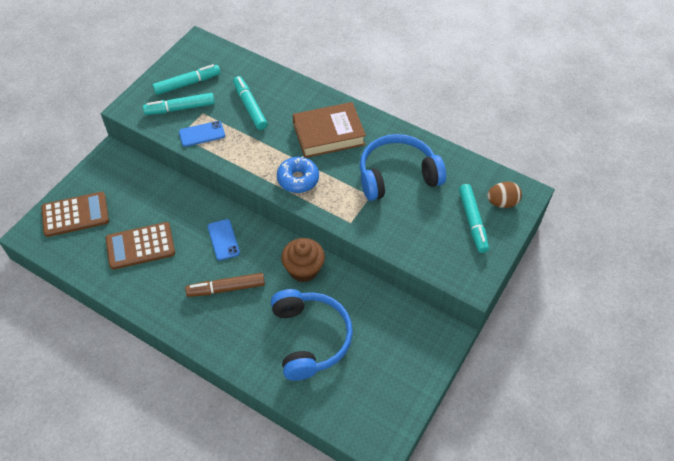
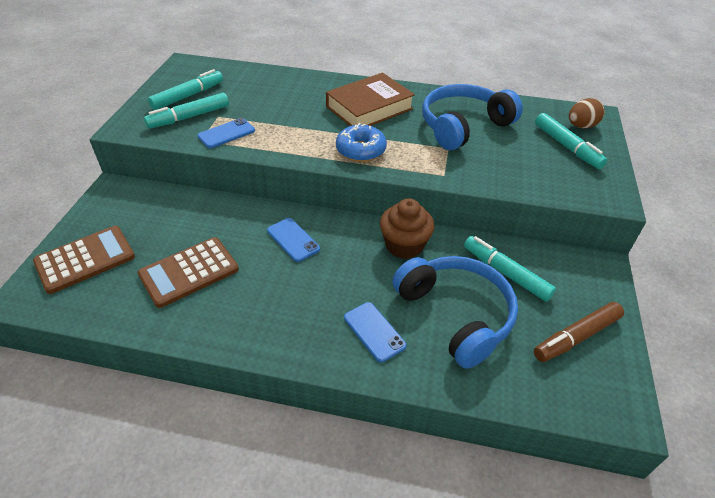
camera: 20 degrees left, 10 degrees down
(226, 288) = (323, 289): brown marker -> brown marker (576, 337)
(246, 333) = (374, 331): none -> blue phone
(250, 107) = (270, 102): turquoise marker -> turquoise marker (505, 273)

